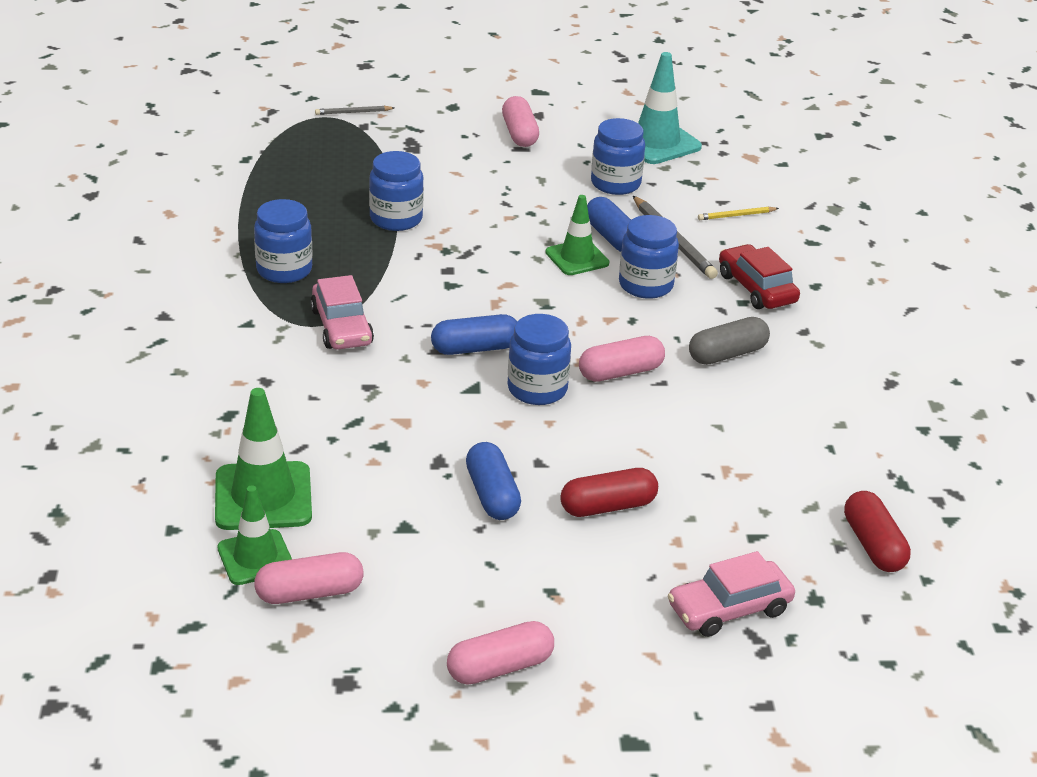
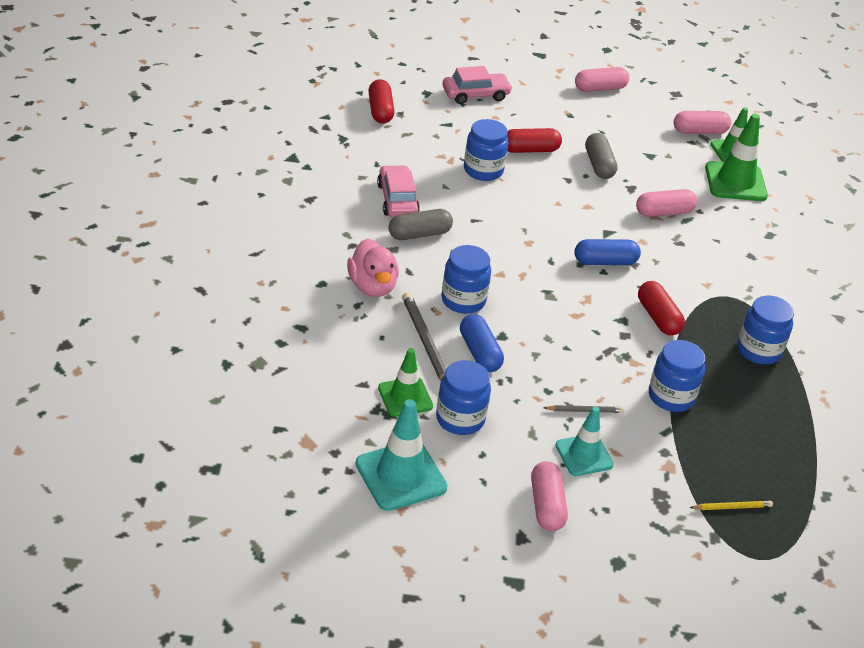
camera: 175 degrees left, 5 degrees up
(341, 327) = (704, 291): pink car -> pink car (397, 200)
(353, 112) = (729, 562): grey pencil -> grey pencil (584, 411)
(406, 291) = (658, 317): none -> red capsule
(488, 168) = (584, 455): none -> turquoise traffic cone
(492, 495) = (599, 165): blue capsule -> grey capsule
(537, 389) = (563, 226): blue jar -> blue jar (483, 170)
(577, 258) = (515, 334): green traffic cone -> green traffic cone (405, 397)
(620, 372) = (502, 230): pink capsule -> pink capsule (664, 212)
(736, 215) = (357, 365): yellow pencil -> yellow pencil (732, 507)
(756, 288) = (372, 286): red car -> pink duck

